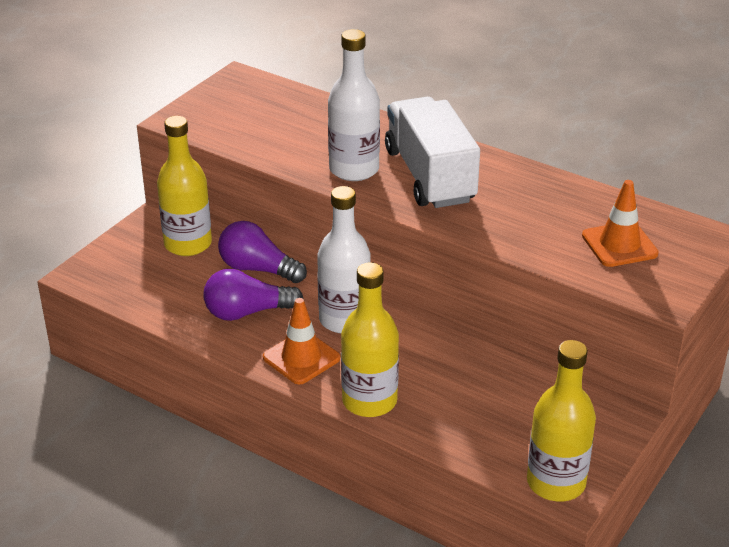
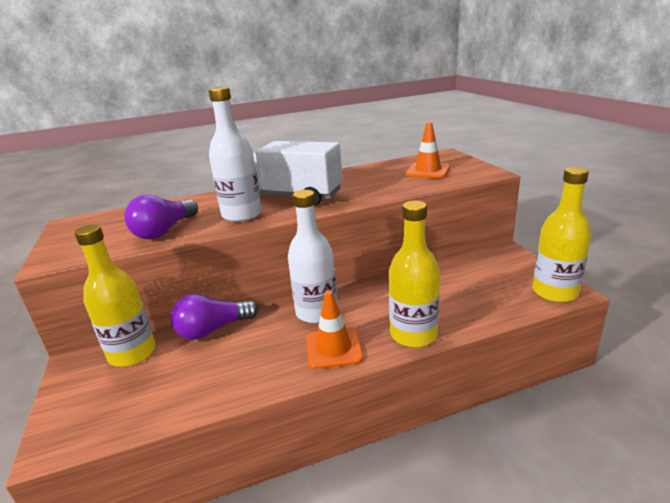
camera: 50 degrees left, 10 degrees down
(247, 312) = (250, 354): purple light bulb -> purple light bulb (164, 231)

